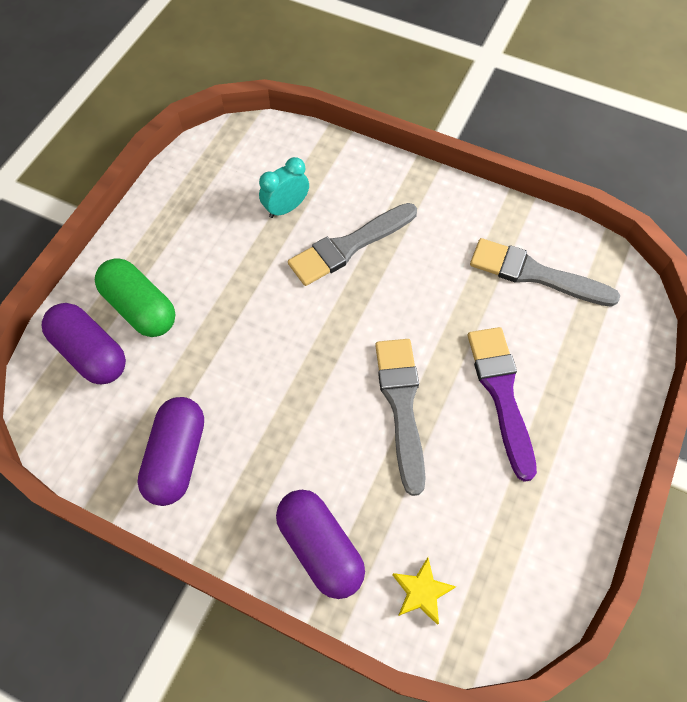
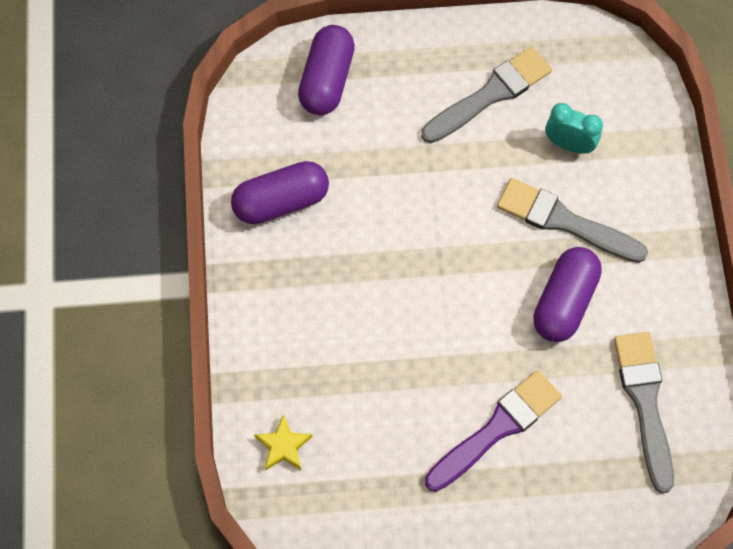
camera: 60 degrees right, 5 degrees up
(140, 308) = (390, 90): green capsule -> none
(320, 547) = (273, 351): purple capsule -> purple capsule (564, 302)
(401, 406) = (432, 350): grey brush -> grey brush (490, 94)

